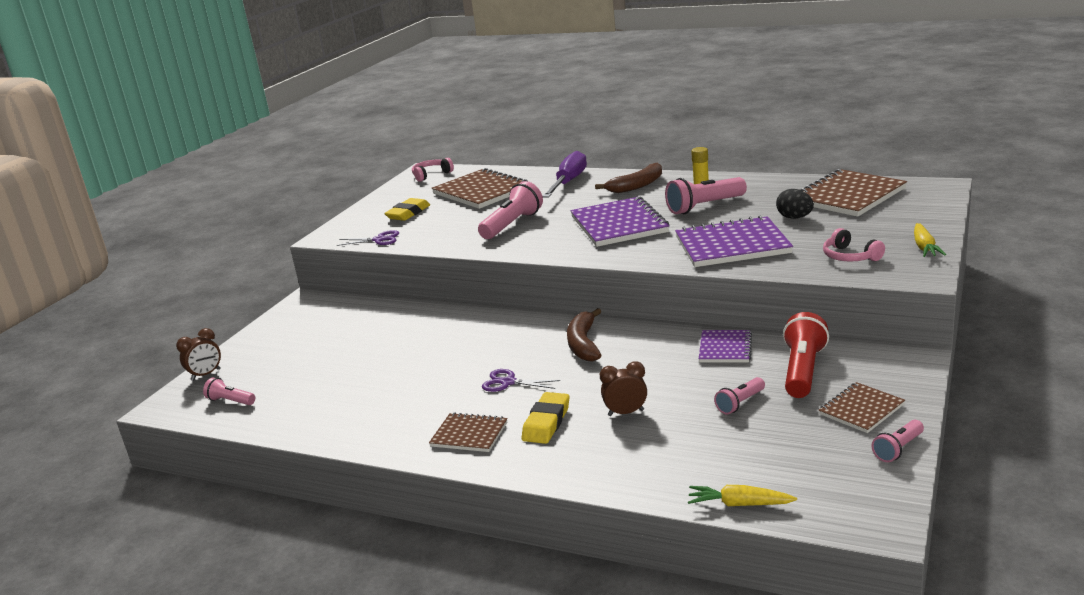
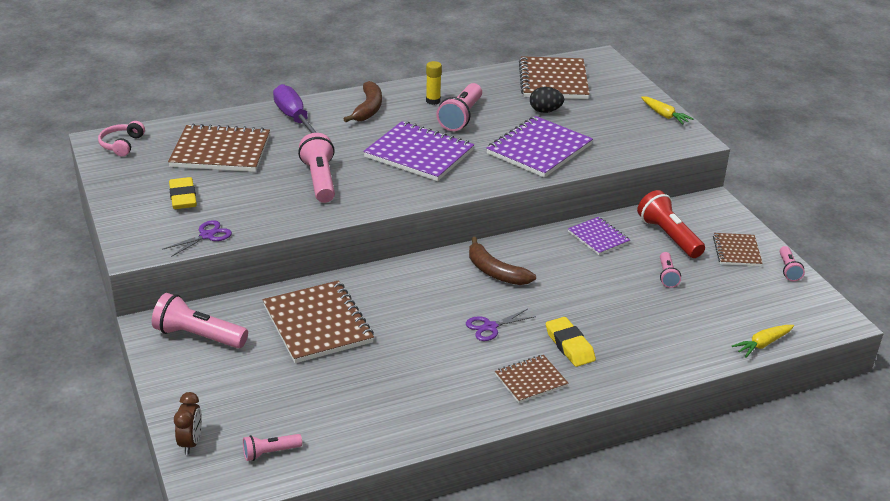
camera: 50 degrees left, 10 degrees up
(318, 314) = (198, 336): none -> pink flashlight
(396, 333) = (317, 324): none -> brown notebook
(626, 413) = (609, 314): brown clock -> none
(850, 256) = (631, 136): pink headphones -> none

